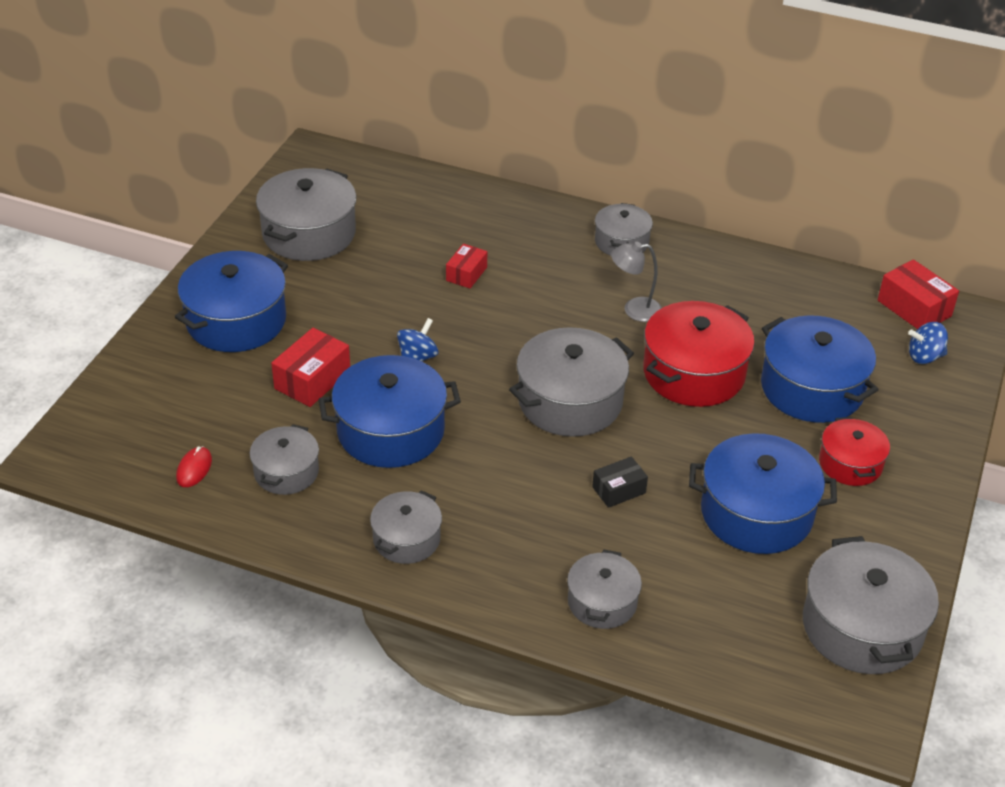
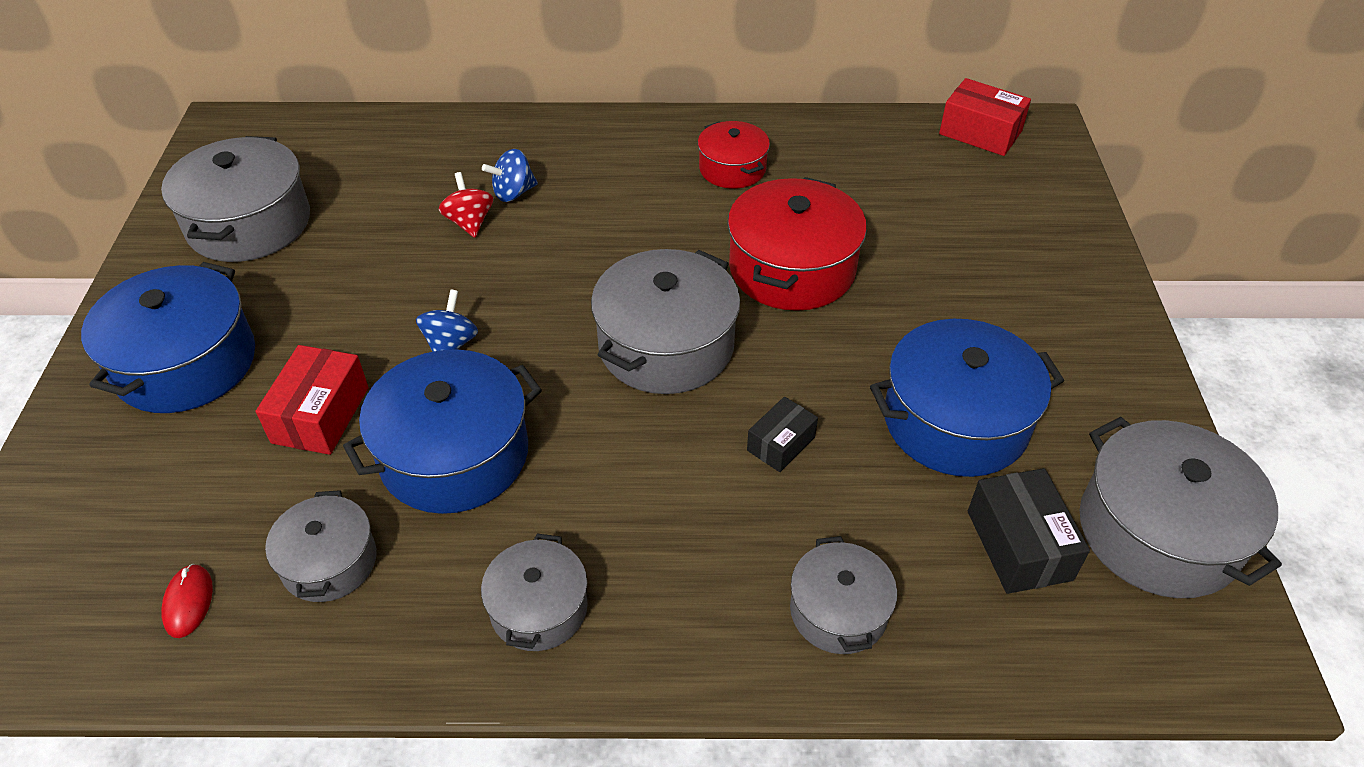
camera: 20 degrees left, 5 degrees up
(466, 274) = (469, 222): red box -> red spinning top
(621, 242) = (635, 140): grey pot -> none
(634, 310) = (687, 213): grey lamp -> none
(753, 603) = (1019, 545): none -> black box
(812, 388) = (929, 249): blue pot -> none
(850, 464) = (1021, 326): red pot -> red pot (732, 169)
(924, 357) = (1022, 181): blue spinning top -> blue spinning top (513, 193)

